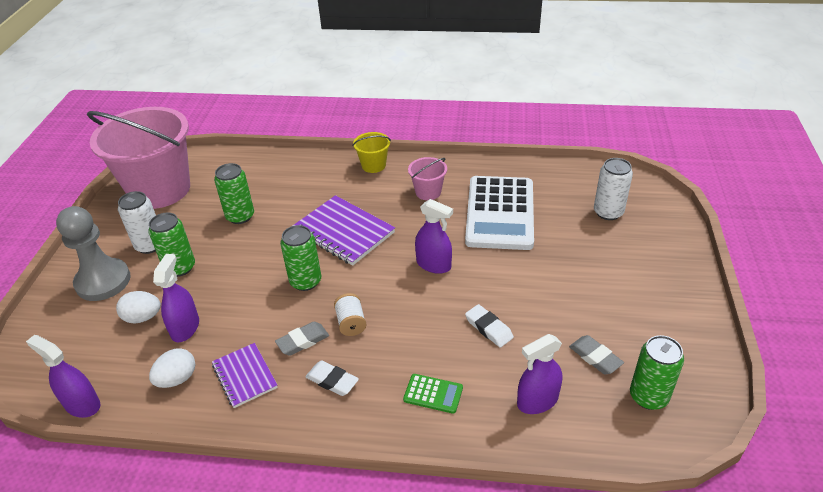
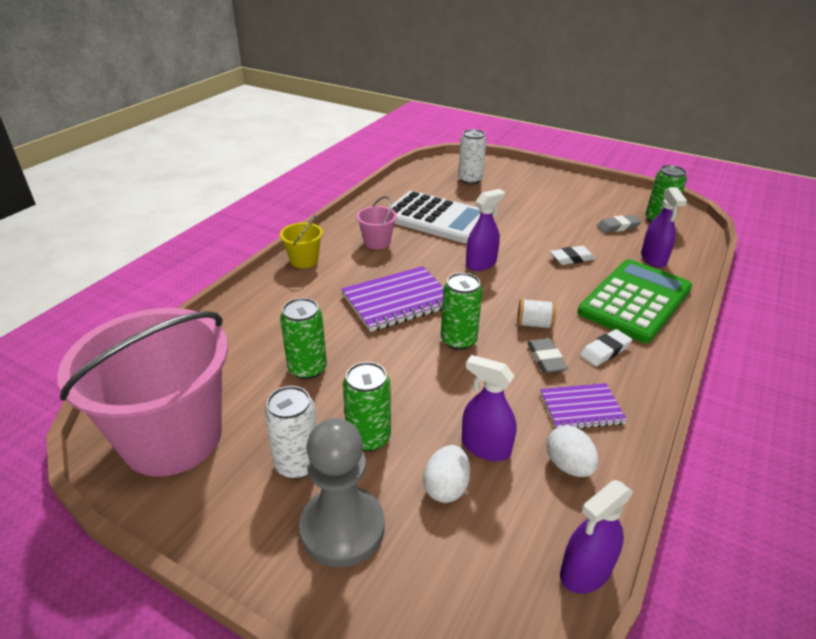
camera: 70 degrees left, 5 degrees down
(433, 394) = (635, 301): green calculator -> green calculator, size x2.46

